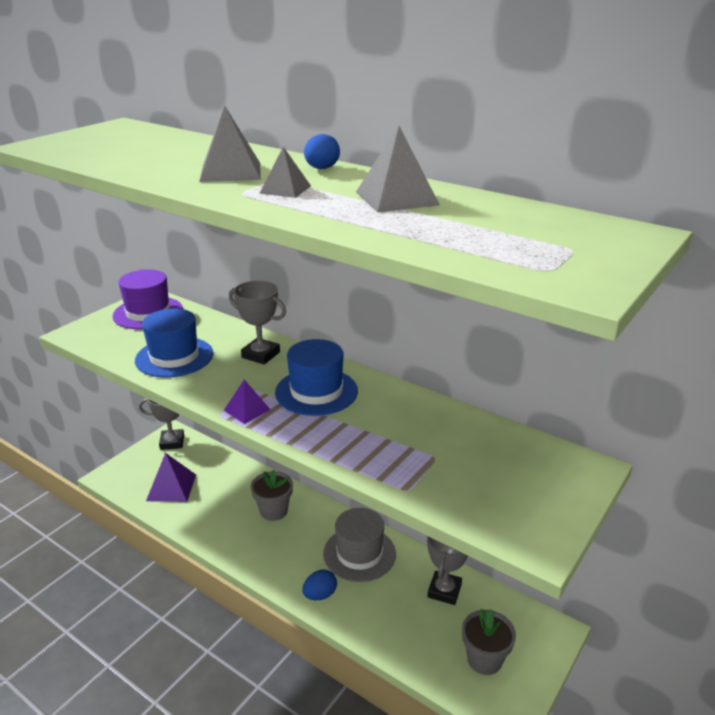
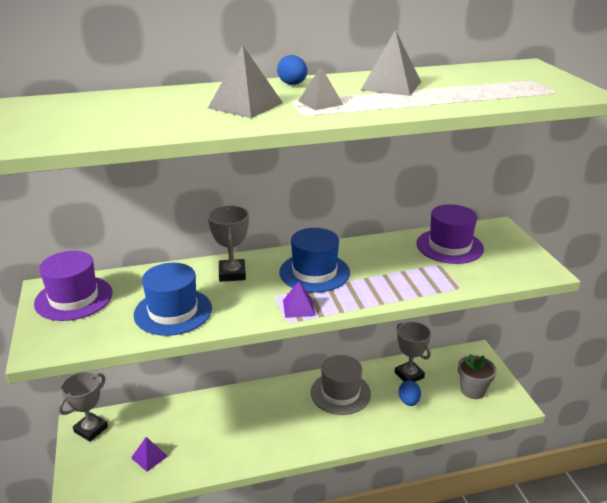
camera: 50 degrees left, 0 degrees up
(171, 487) = (149, 457): purple pyramid -> purple pyramid, size x0.62
(261, 355) = (232, 274): grey trophy -> grey trophy turned 75 degrees counterclockwise
(273, 511) = (251, 412): grey flower pot -> none
(320, 595) = (357, 431): blue egg -> blue egg (408, 401)
(485, 449) = (449, 246): none -> purple hat

